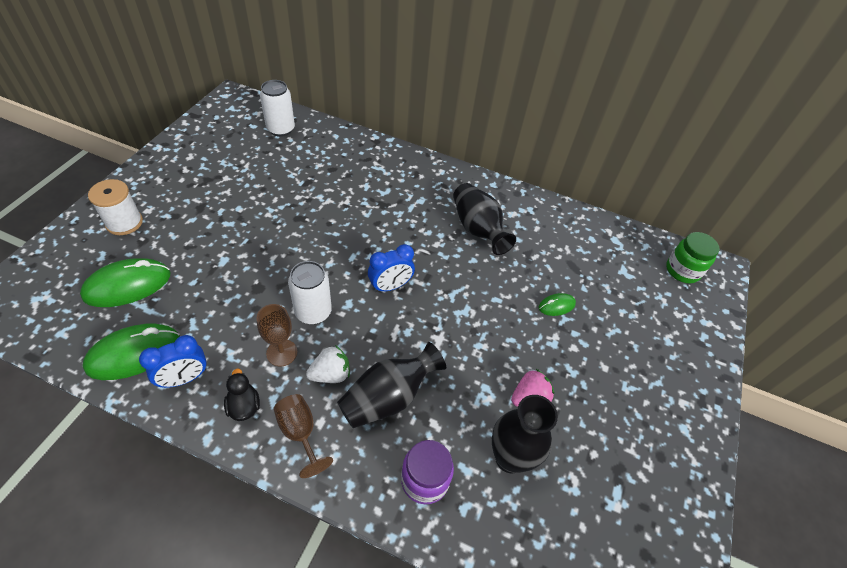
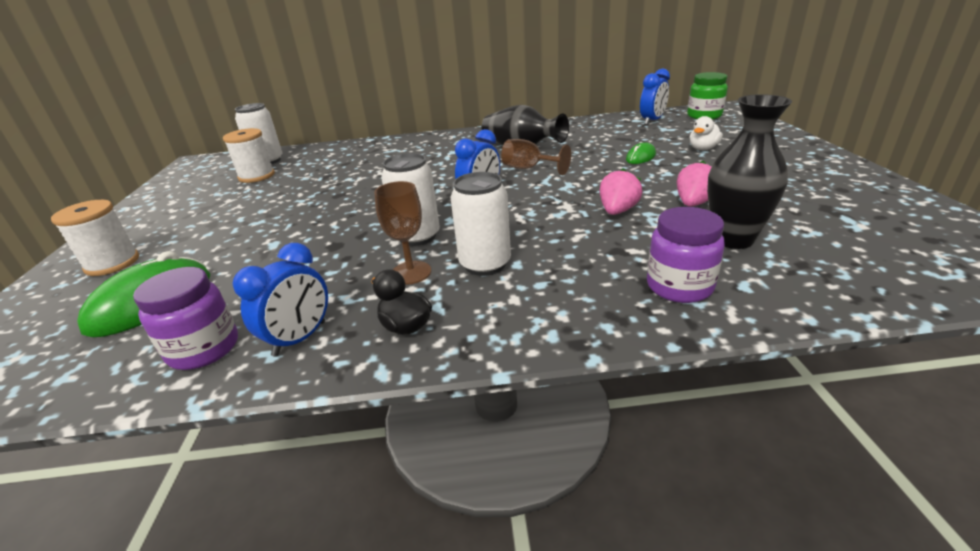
camera: 20 degrees left, 20 degrees down
(134, 354) = (204, 349): green mouse -> purple jar
(261, 151) = (256, 176): none -> white spool
(300, 433) = (500, 315): brown goblet -> brown goblet (529, 169)
(330, 374) = (485, 264): white strawberry -> white can
(388, 397) = (566, 254): black vase -> none
(467, 370) = (617, 211): none -> pink strawberry
(620, 325) = (703, 148): none -> white duck
(627, 250) = (652, 121): none -> blue clock

